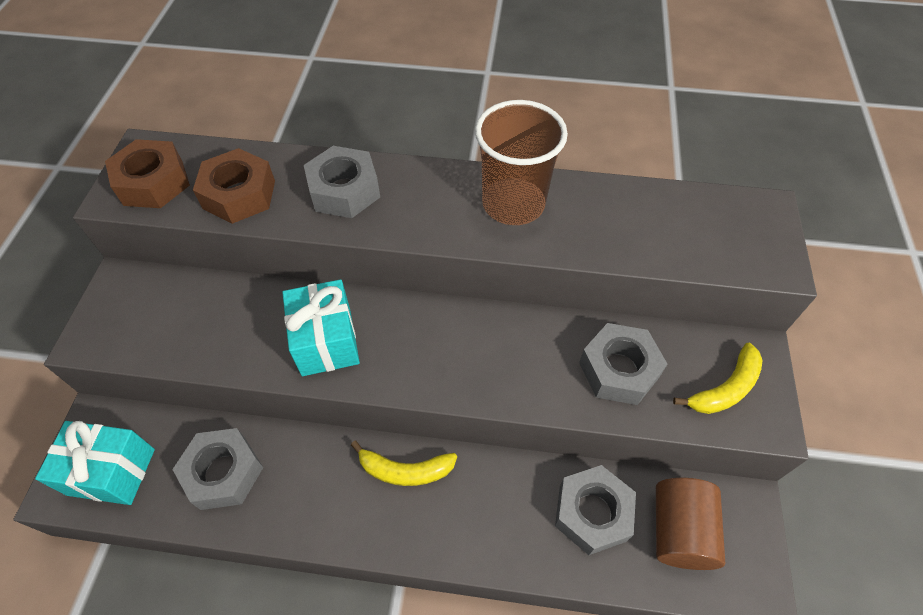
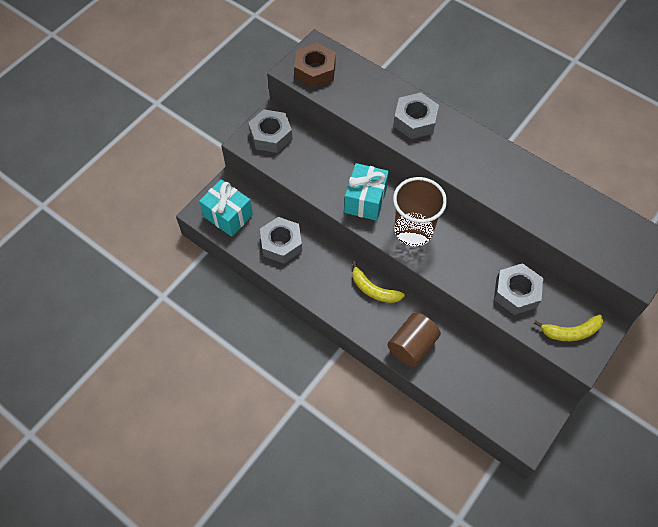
camera: 30 degrees right, 5 degrees up
(239, 194) = (357, 98): brown nut -> none
(513, 204) = (506, 171): brown cup -> brown cup (413, 230)
(592, 513) = (461, 361): grey nut -> grey nut (271, 135)
(679, 531) = (503, 394): brown cylinder -> brown cylinder (412, 345)

